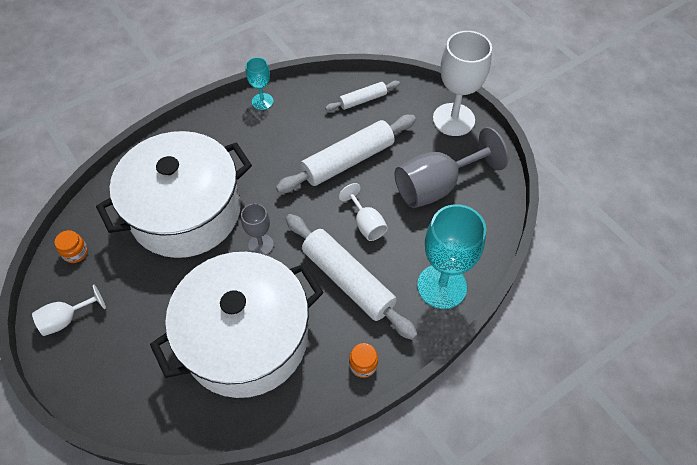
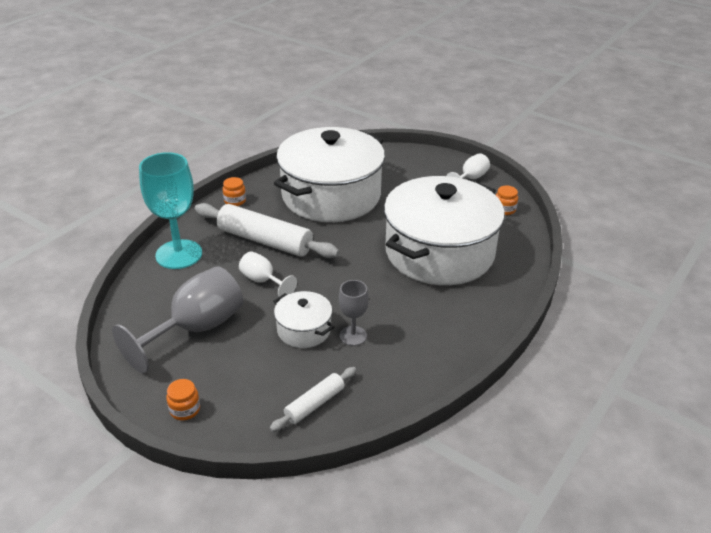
camera: 160 degrees right, 20 degrees down
(261, 245) = (354, 246): grey goblet -> grey goblet (353, 336)
(262, 101) = (441, 369): turquoise goblet -> none
(348, 161) = (304, 330): white rolling pin -> white pot
(453, 119) = (185, 409): white goblet -> orange jar

